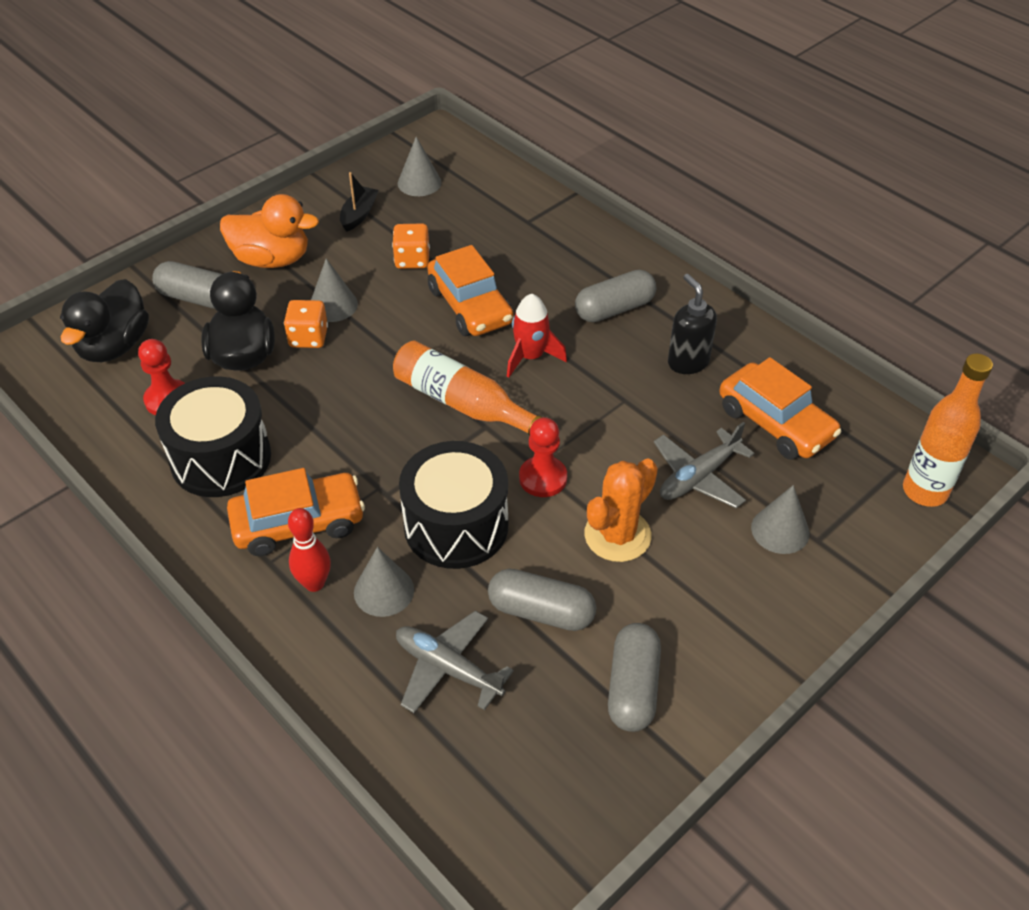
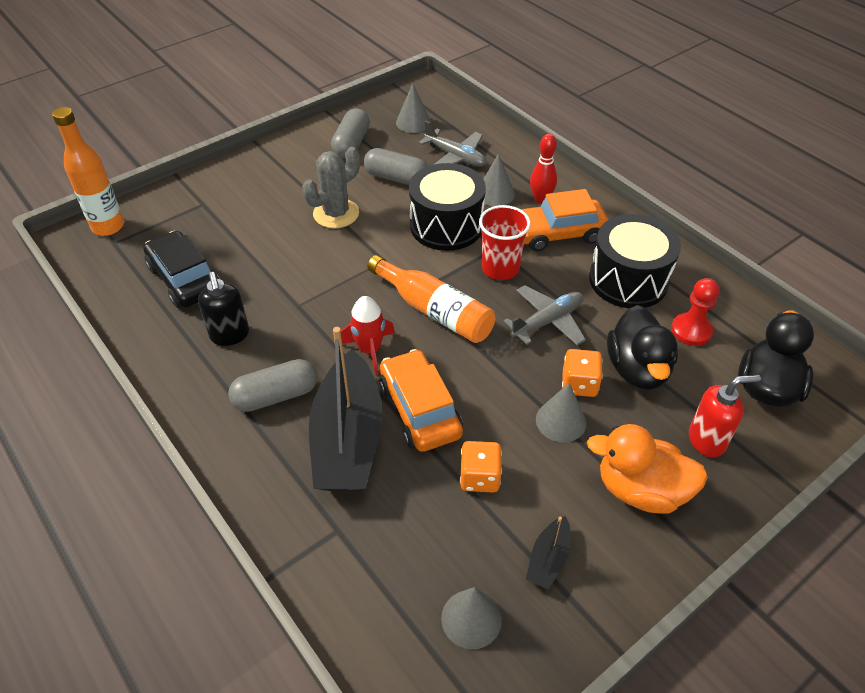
camera: 175 degrees left, 0 degrees up
(197, 298) = (707, 440): grey capsule -> red soap dispenser
(383, 463) = (500, 268): none -> red cup
(534, 279) = (348, 439): none -> black boat
(543, 478) = (379, 251): red pawn -> none
(617, 535) = (336, 213): orange cactus -> grey cactus
(698, 477) = (264, 245): grey plane -> grey plane (547, 321)
(775, 423) = (184, 279): orange car -> black car
(780, 530) = (224, 210): grey cone -> grey cone (413, 122)

